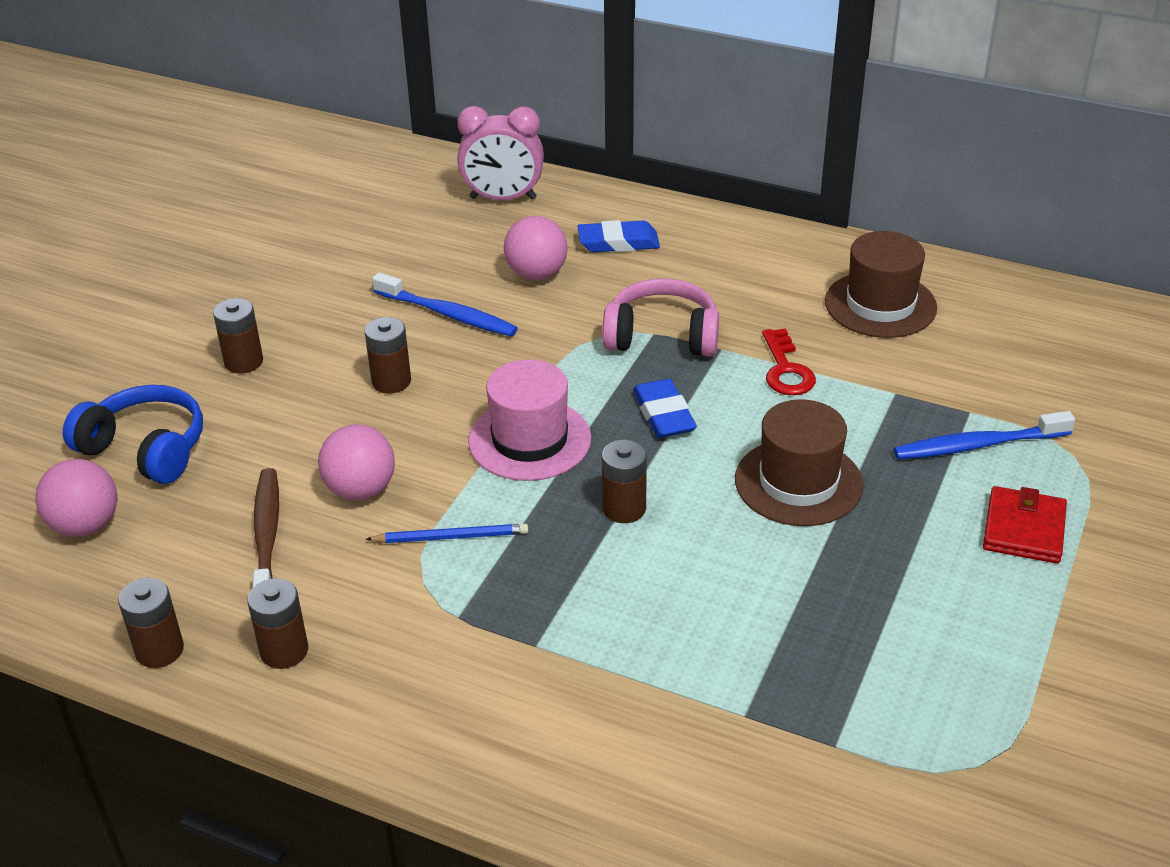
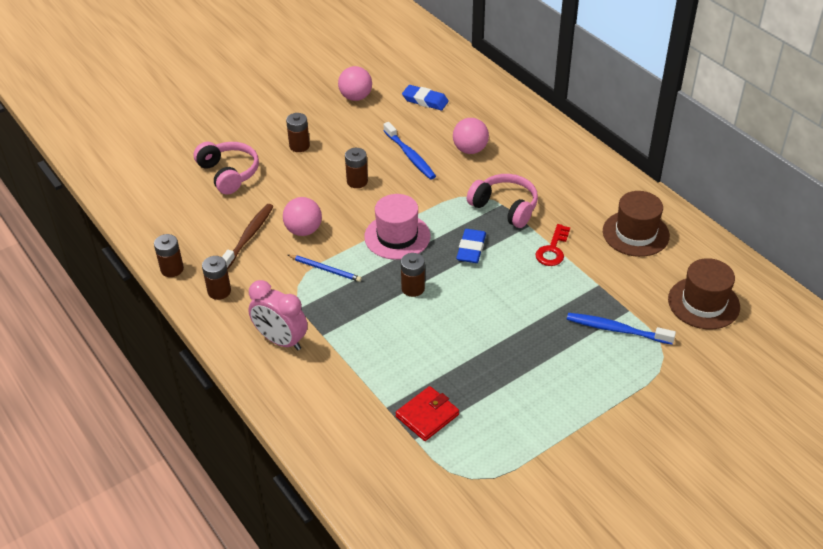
camera: 30 degrees right, 5 degrees up
(85, 525) = (181, 200): pink ball -> pink ball (356, 97)
(145, 449) = (228, 173): blue headphones -> pink headphones
(503, 198) = (487, 100): pink clock -> pink clock (281, 340)
(618, 242) = (526, 147): blue eraser -> blue eraser (425, 100)
(798, 482) = (507, 310): brown hat -> brown hat (703, 303)
(1023, 529) = (599, 382): red wallet -> red wallet (427, 415)

